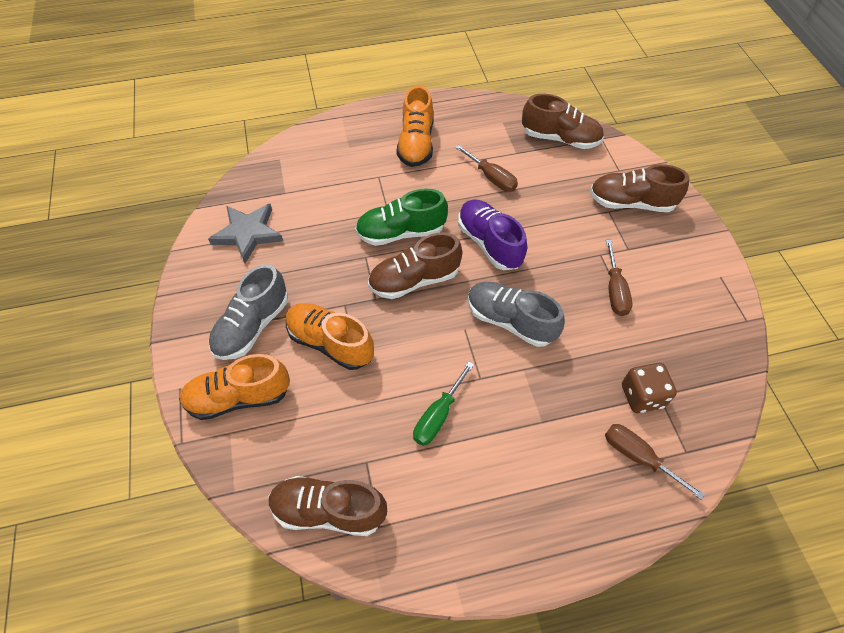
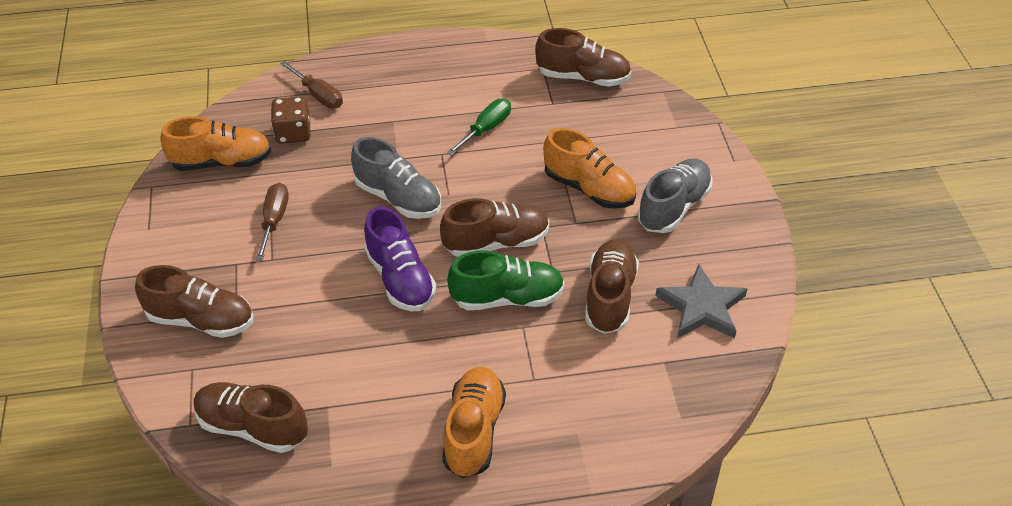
camera: 175 degrees left, 10 degrees down
(239, 397) = (674, 150): orange shoe -> orange shoe (222, 162)
(319, 238) = (610, 297): none -> brown shoe
(491, 178) = (374, 367): brown screwdriver -> none

